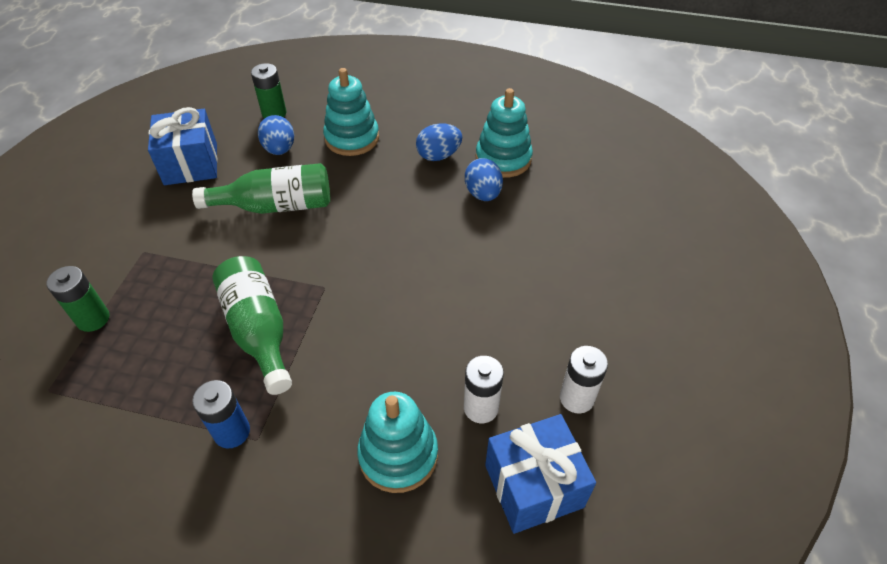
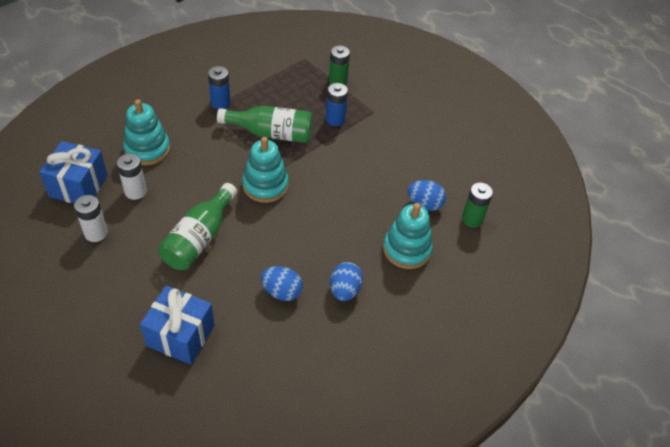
camera: 120 degrees right, 0 degrees up
(184, 281) = (335, 119): none -> blue battery
(191, 164) = (442, 156): blue gift -> blue gift (181, 335)
(276, 206) = (365, 179): green bottle -> green bottle (199, 238)
(503, 159) = (307, 329): turquoise stacking toy -> turquoise stacking toy (265, 185)

